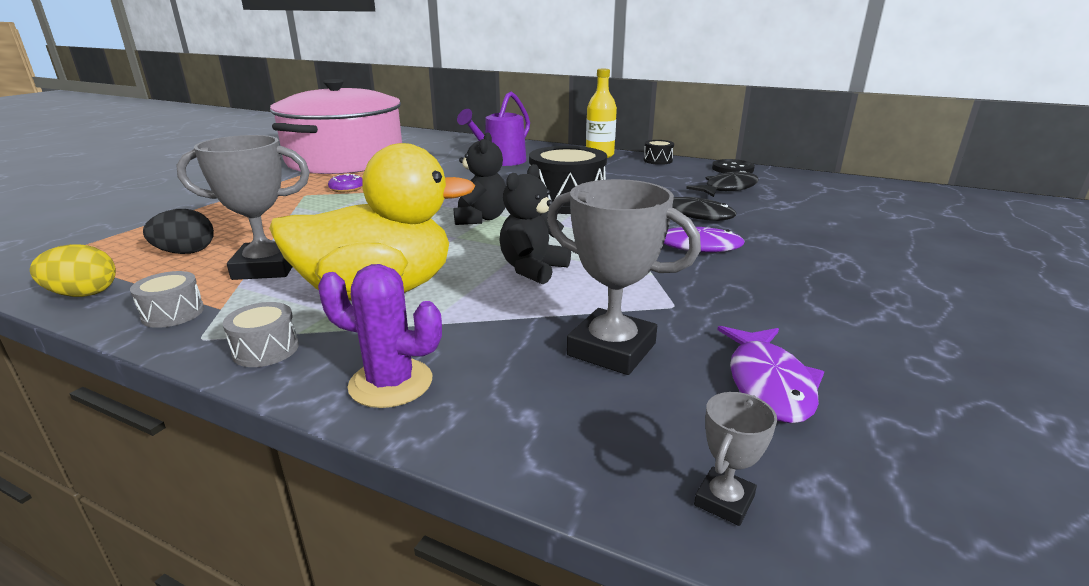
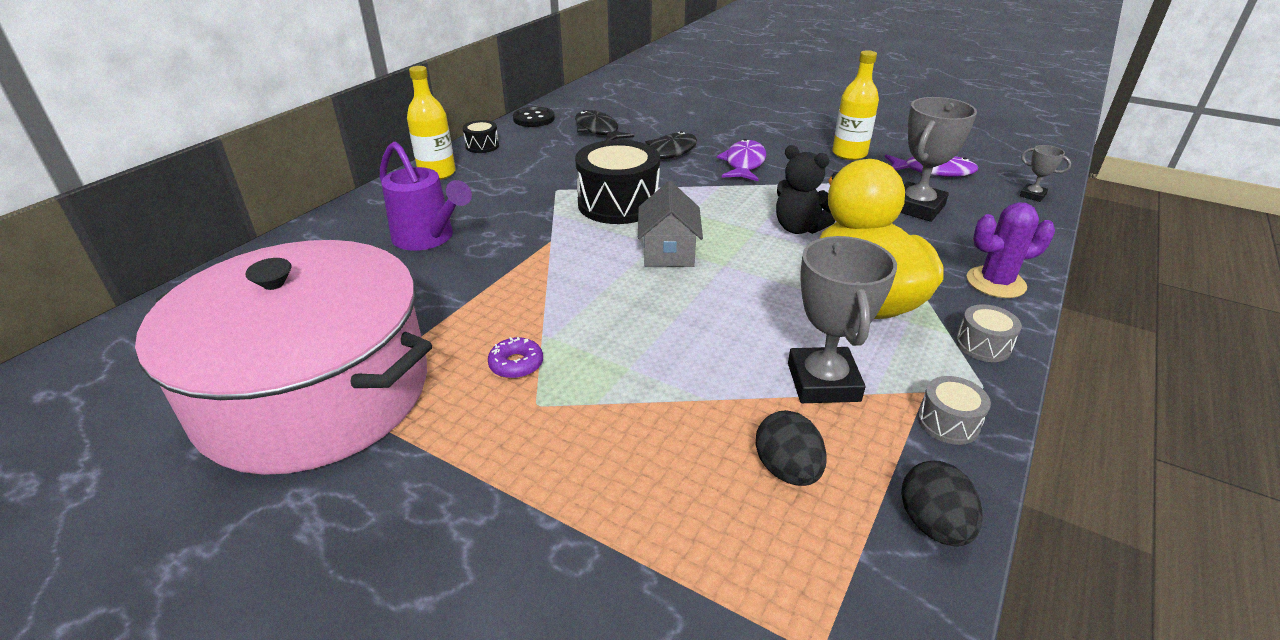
camera: 85 degrees left, 10 degrees up
(84, 294) = (933, 525): yellow egg -> black egg
(391, 383) = (995, 283): purple cactus -> purple cactus turned 60 degrees clockwise
(481, 218) = (668, 252): black teddy bear -> grey house
(783, 313) = (849, 154): none -> yellow bottle

